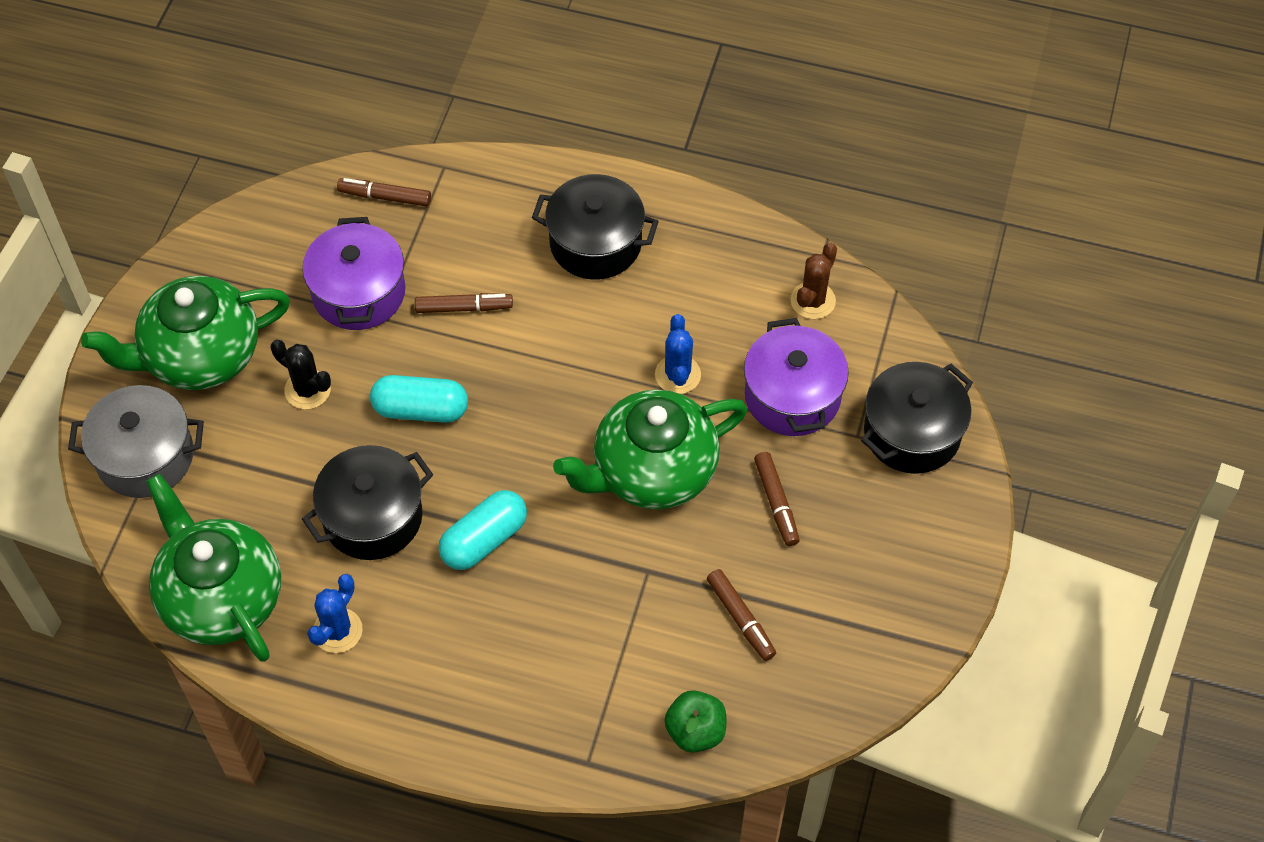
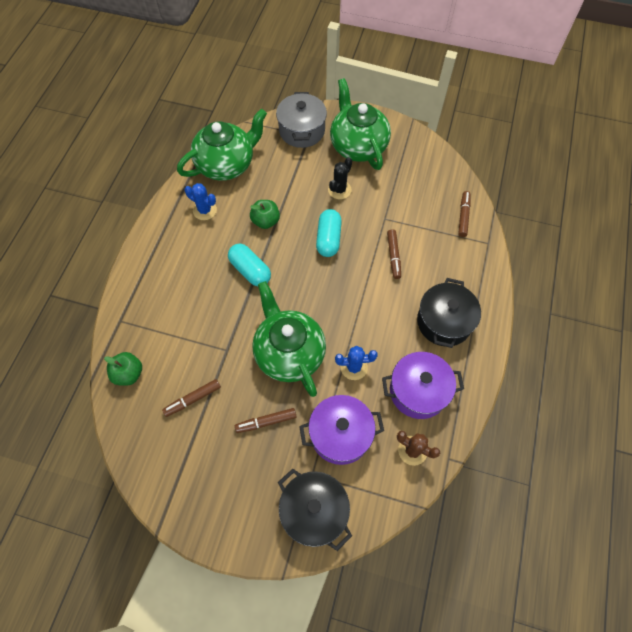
camera: 90 degrees right, 5 degrees up
(359, 292) = (400, 208): purple pot -> purple pot (418, 391)
(373, 517) = (266, 221): black pot -> green apple

